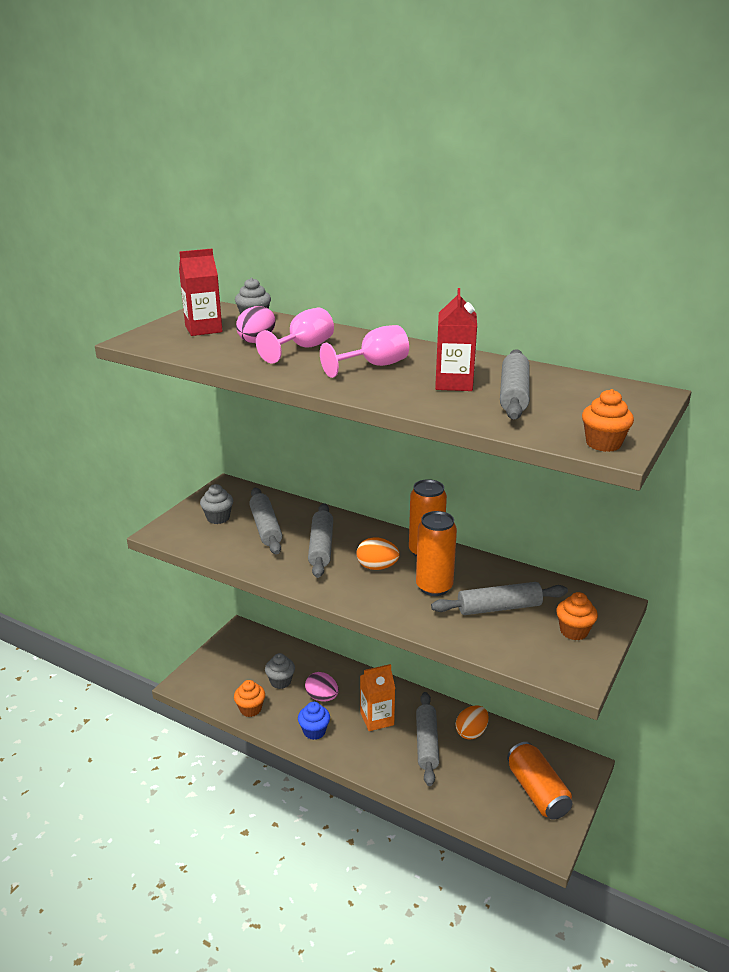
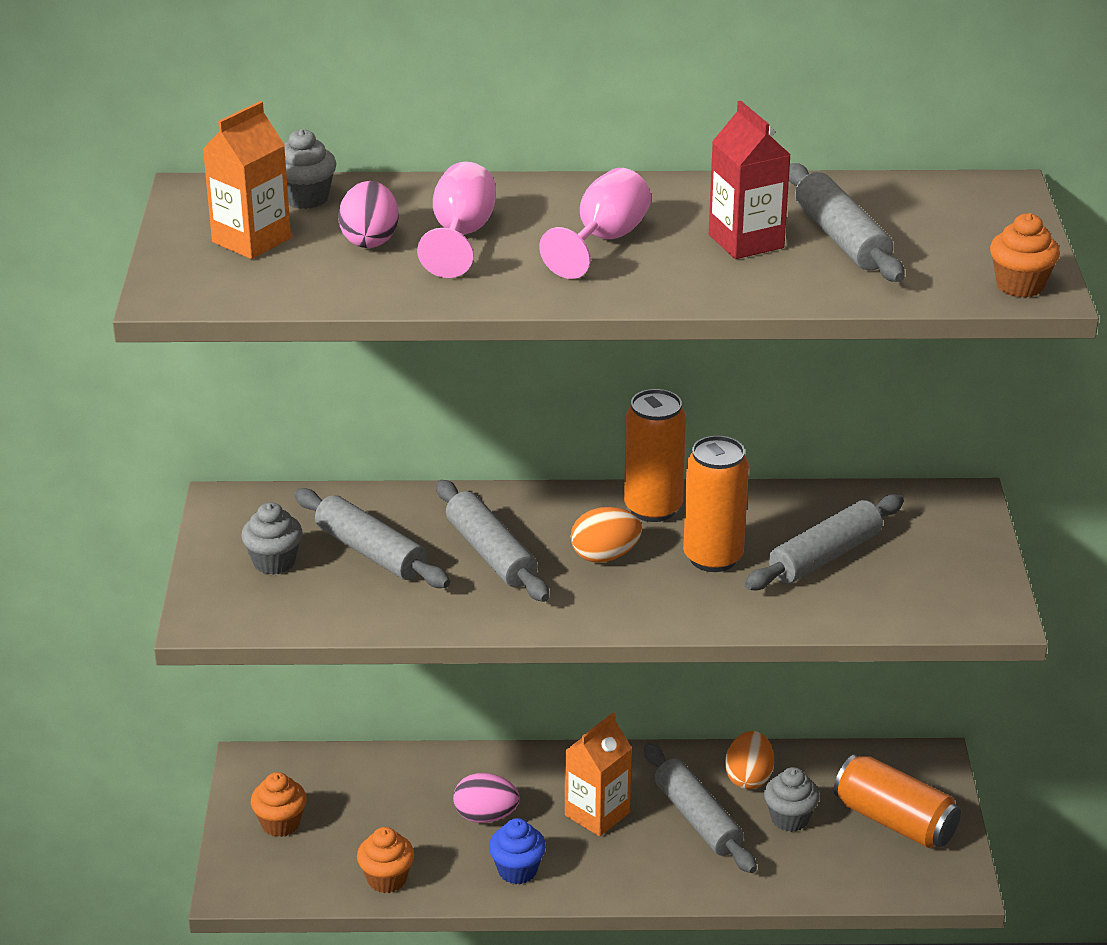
camera: 30 degrees left, 5 degrees up
(203, 329) = (251, 240): red carton -> orange carton
(280, 681) = (398, 819): grey cupcake -> grey cupcake (789, 818)
(574, 631) = (944, 554): orange cupcake -> orange cupcake (280, 823)

